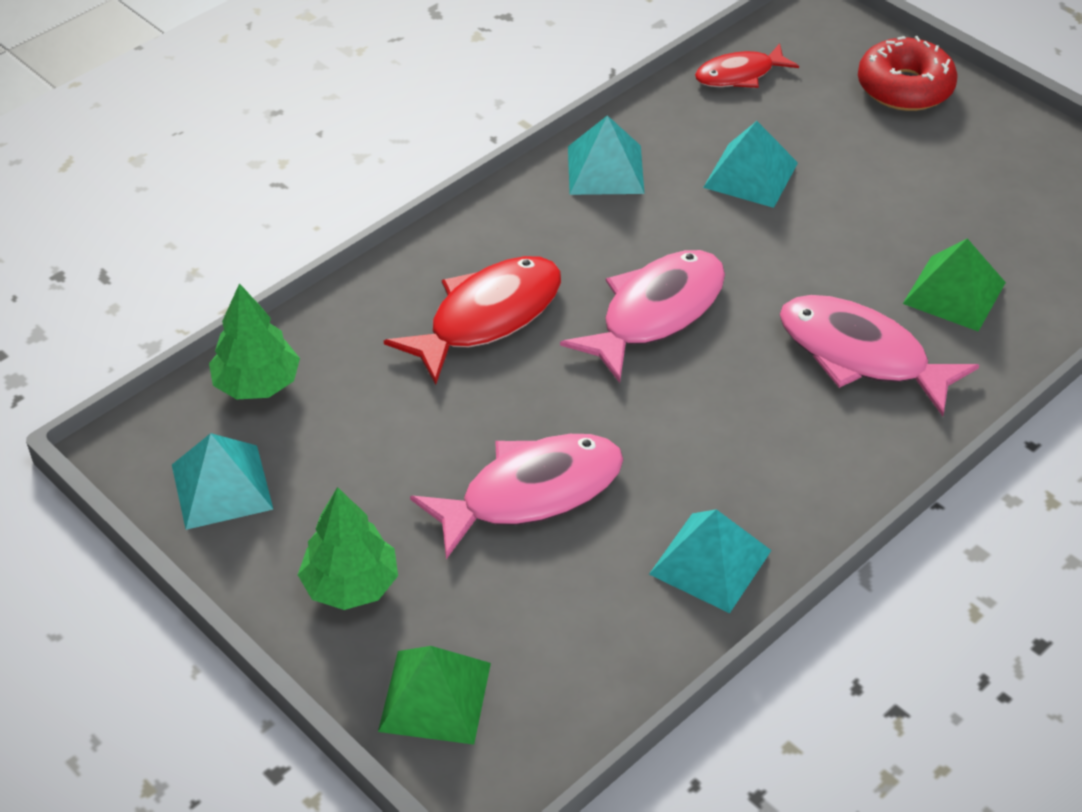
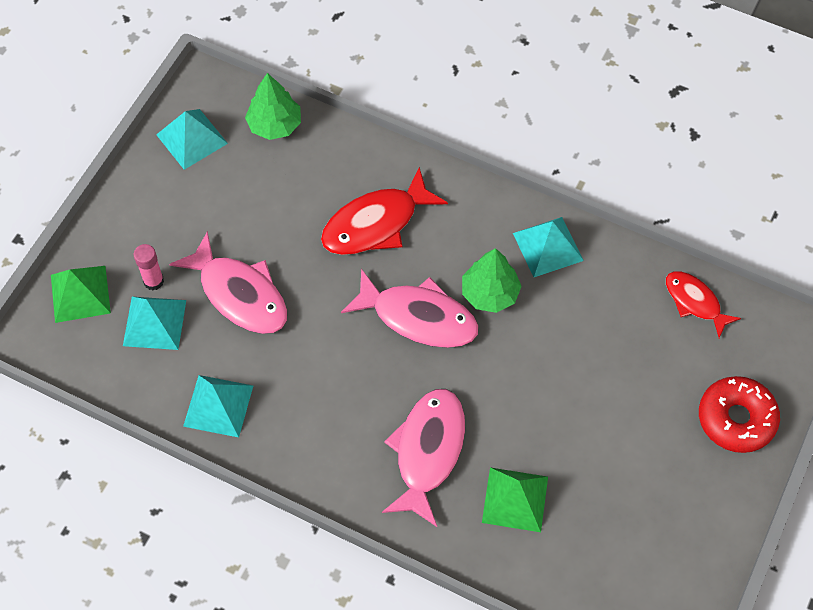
camera: 70 degrees right, 15 degrees up
(351, 585) = (142, 227): green tree -> green tree (490, 293)
(458, 593) = (153, 281): none -> pink glue stick
(487, 317) = (376, 223): red fish -> red fish turned 120 degrees clockwise
(751, 175) = (583, 338): turquoise pyramid -> turquoise pyramid (154, 323)

